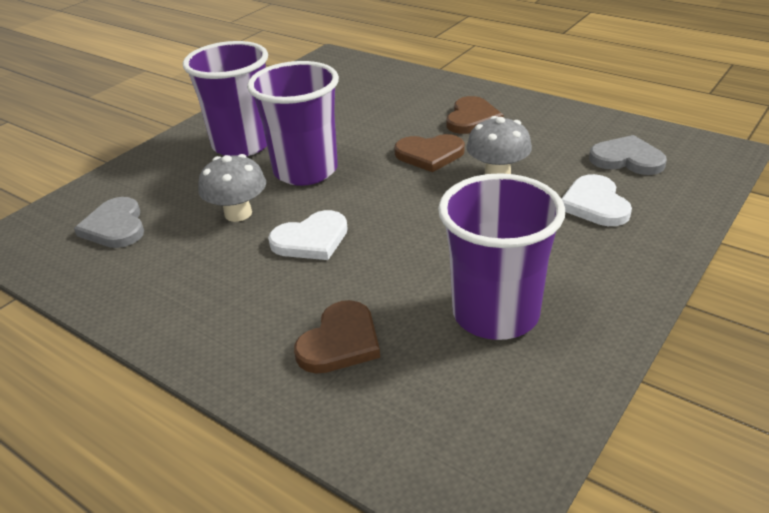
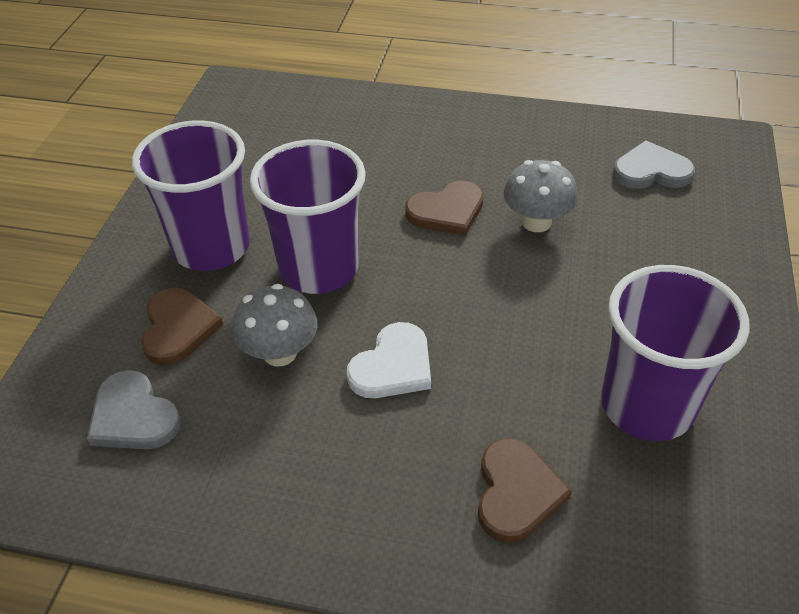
camera: 25 degrees left, 10 degrees up
(472, 118) = (460, 149): brown heart -> brown heart (178, 328)
(595, 204) = (655, 238): white heart -> none

